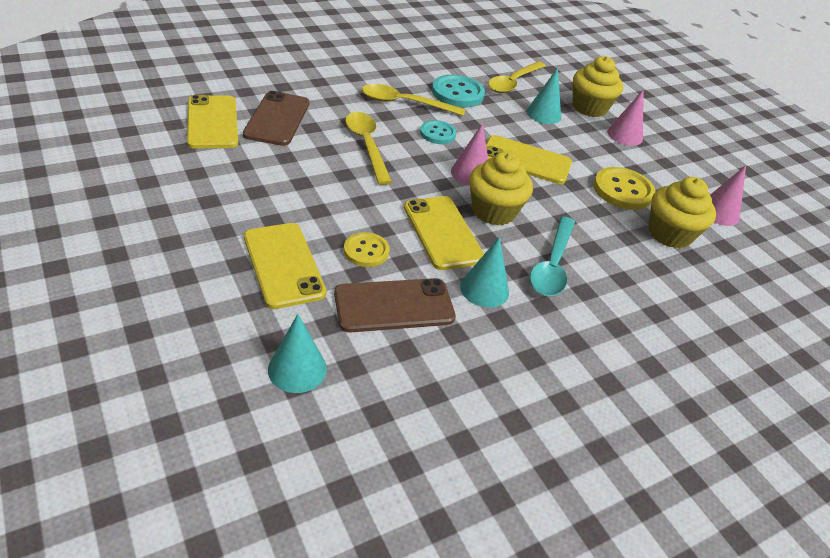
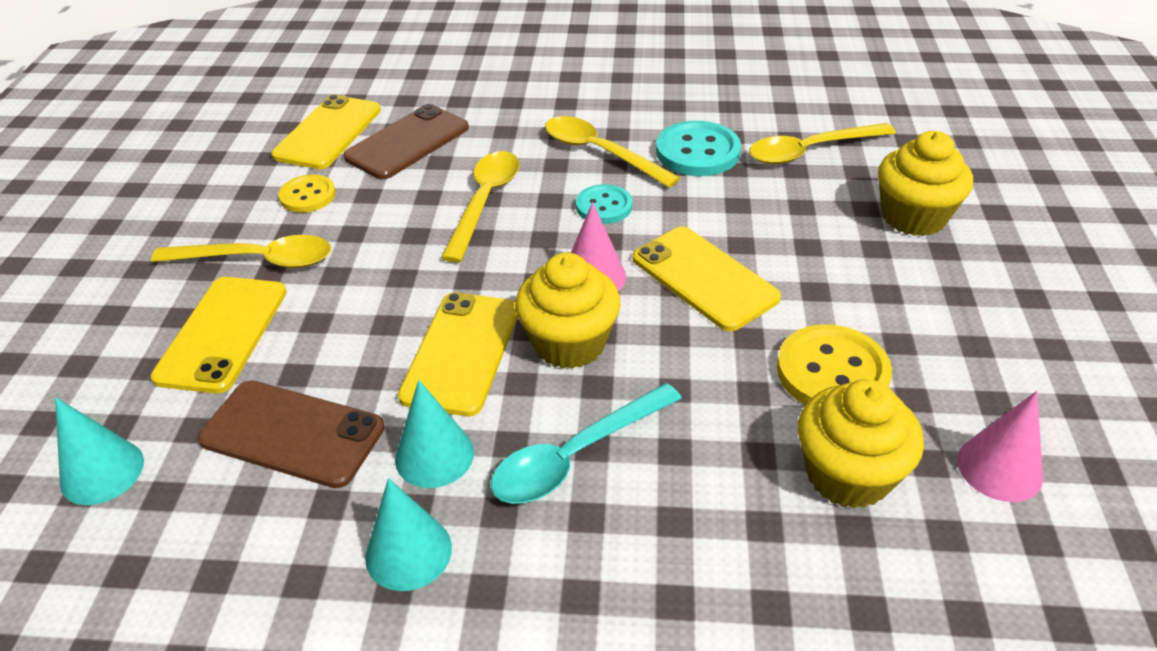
camera: 40 degrees right, 0 degrees up
(255, 214) = (257, 260): none -> yellow spoon
(366, 251) = (335, 347): yellow button -> yellow button (308, 196)
(543, 114) = (813, 211): turquoise cone -> turquoise cone (408, 552)
(625, 135) = (937, 278): pink cone -> none

